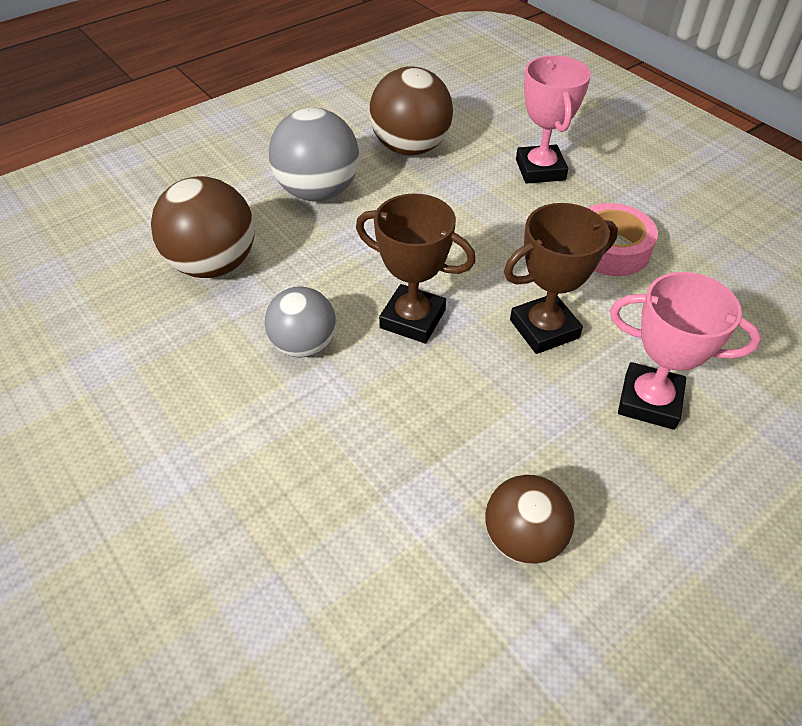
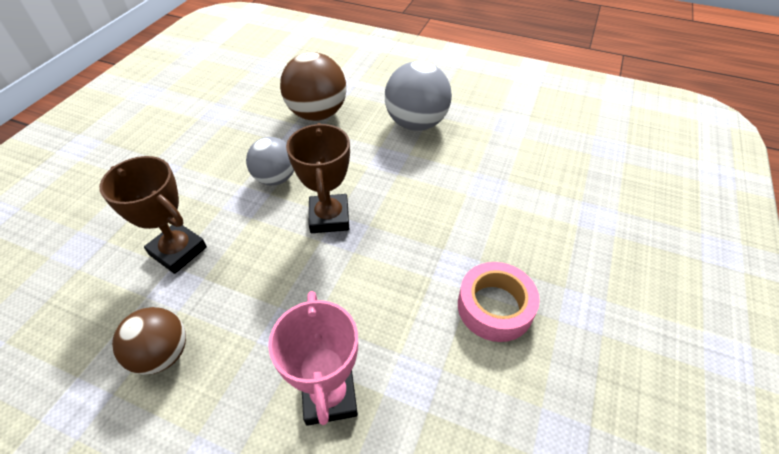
camera: 60 degrees right, 0 degrees up
(410, 148) = (504, 144): brown ball -> none
(540, 170) = (554, 224): pink trophy -> none
(544, 329) = (367, 294): brown trophy -> brown trophy (178, 251)

